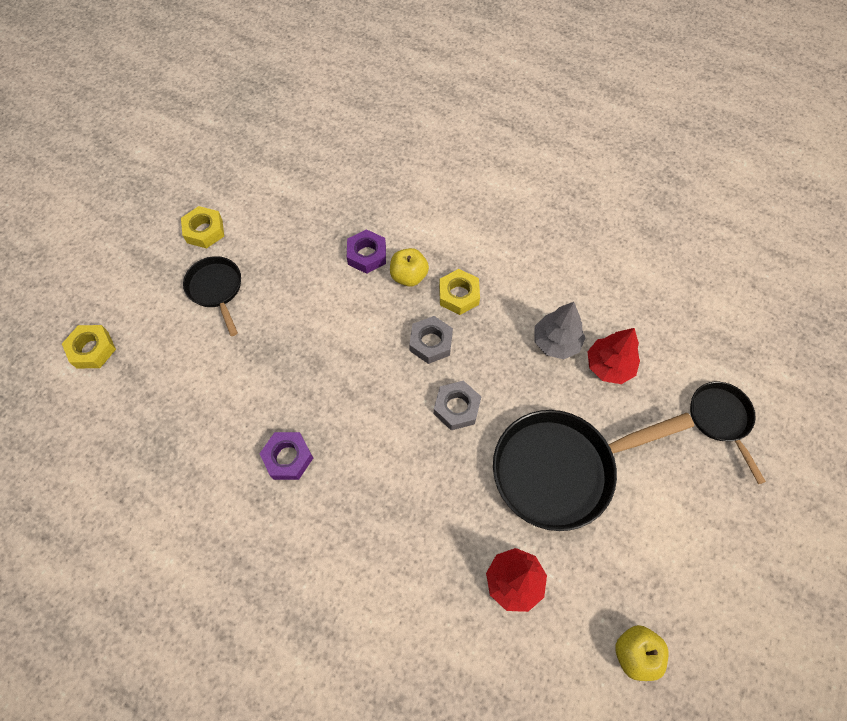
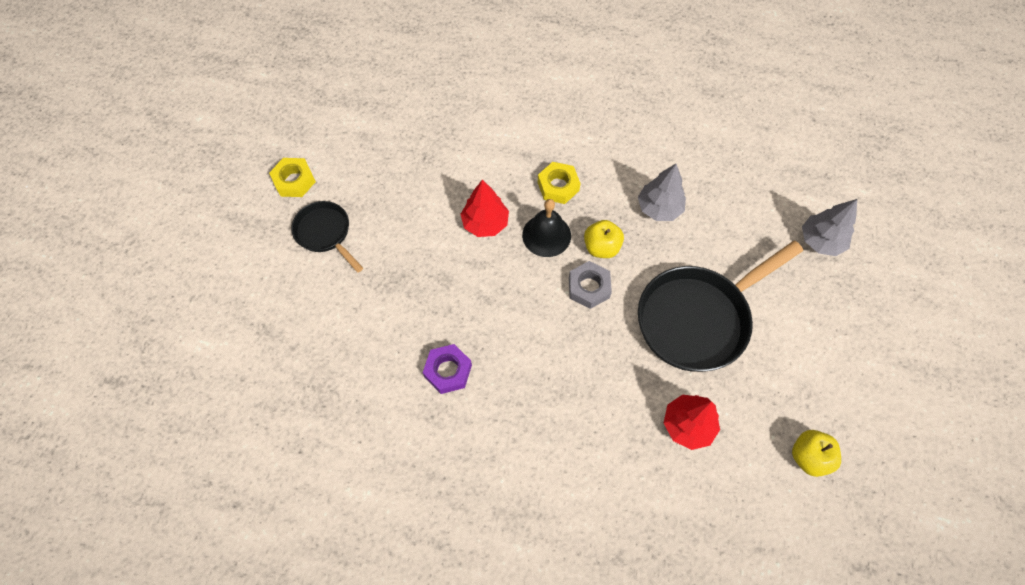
camera: 15 degrees left, 0 degrees up
(92, 349) = (221, 318): yellow nut -> none
(367, 255) = (460, 169): purple nut -> none
(409, 276) = (506, 179): yellow apple -> yellow apple (601, 247)
(431, 343) = (546, 235): grey nut -> black bell
(609, 366) = (712, 218): red tree -> red tree (485, 223)
(721, 419) = (820, 241): black pan -> grey tree

